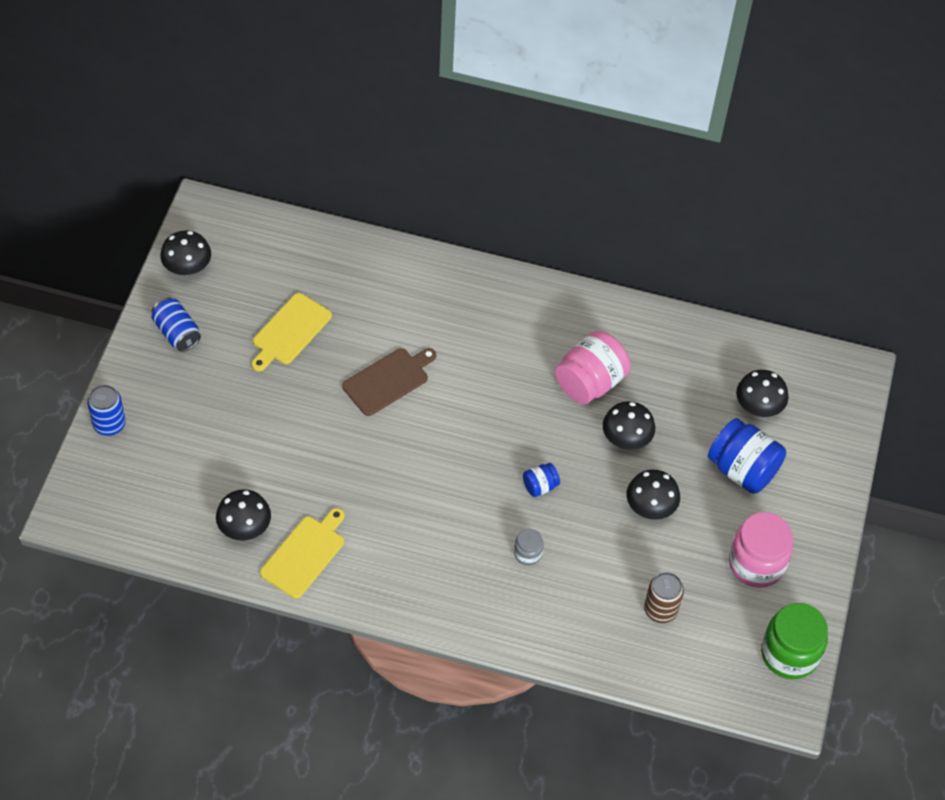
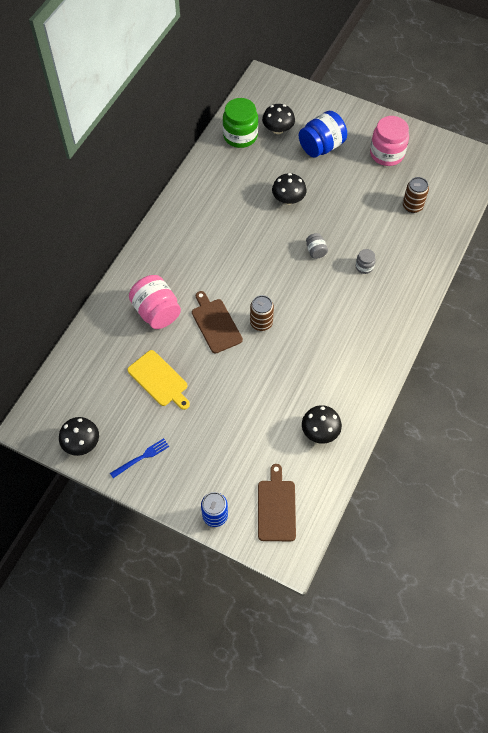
camera: 75 degrees left, 5 degrees up
(128, 490) = (276, 507): none -> brown cutting board
(177, 333) = (141, 457): blue can -> blue fork
(305, 554) = (347, 395): yellow cutting board -> none
(401, 434) = (261, 323): none -> brown can
(540, 486) = (315, 251): blue jar -> grey jar
(590, 382) = (242, 210): pink jar -> pink jar (156, 312)
(650, 507) = (340, 197): black mushroom -> none
(789, 654) = (447, 151): green jar -> green jar (240, 136)

